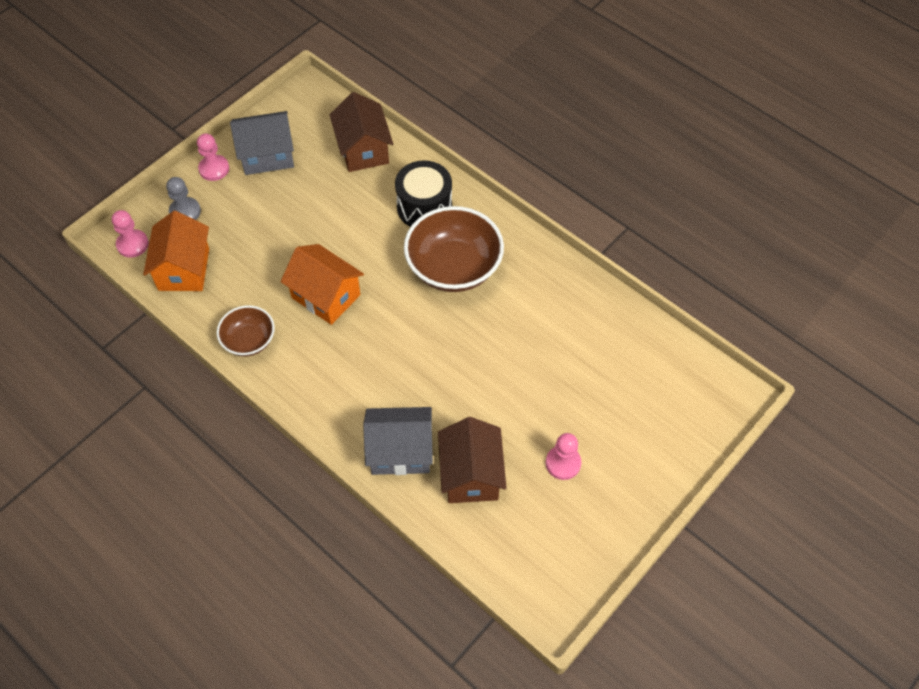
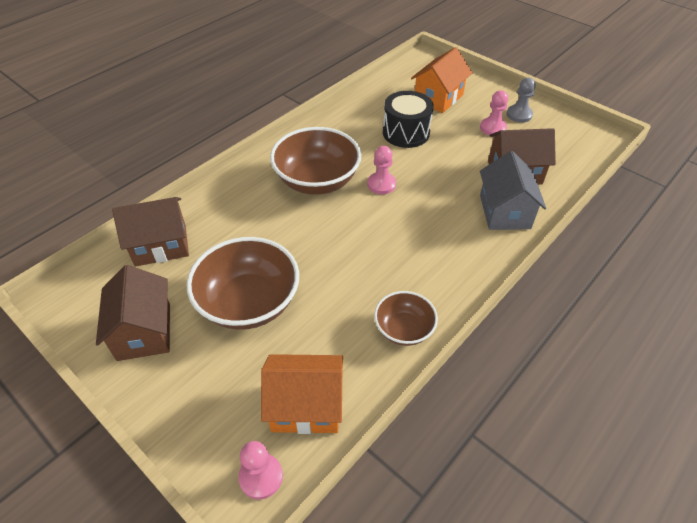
camera: 90 degrees left, 10 degrees down
(185, 211) = (215, 415): grey pawn -> grey pawn (519, 115)
(214, 169) = (150, 388): pink pawn -> pink pawn (381, 184)
(267, 155) = (144, 331): grey house -> brown house
(290, 222) = (249, 303): none -> brown bowl
(326, 296) = (347, 268): orange house -> orange house (438, 98)
(424, 207) = (246, 199): black drum -> black drum (406, 133)

